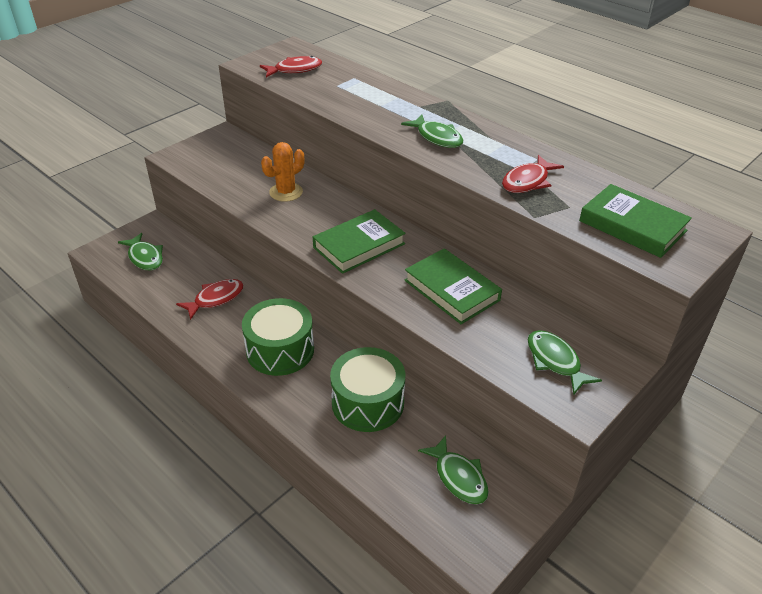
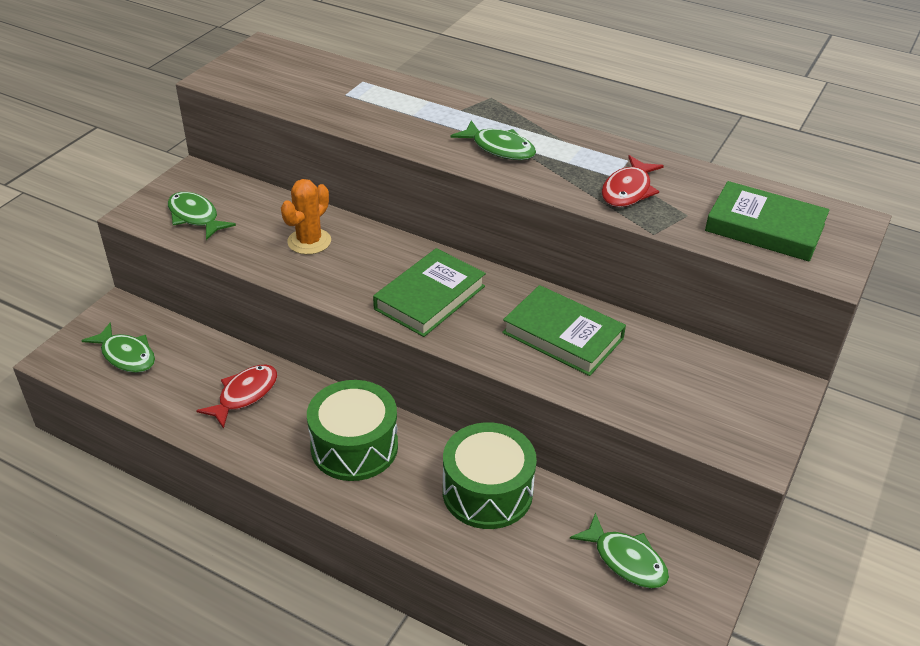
camera: 15 degrees left, 0 degrees up
(295, 70) = (281, 79): red fish -> none
(555, 361) = (711, 401): green fish -> green fish (195, 217)

